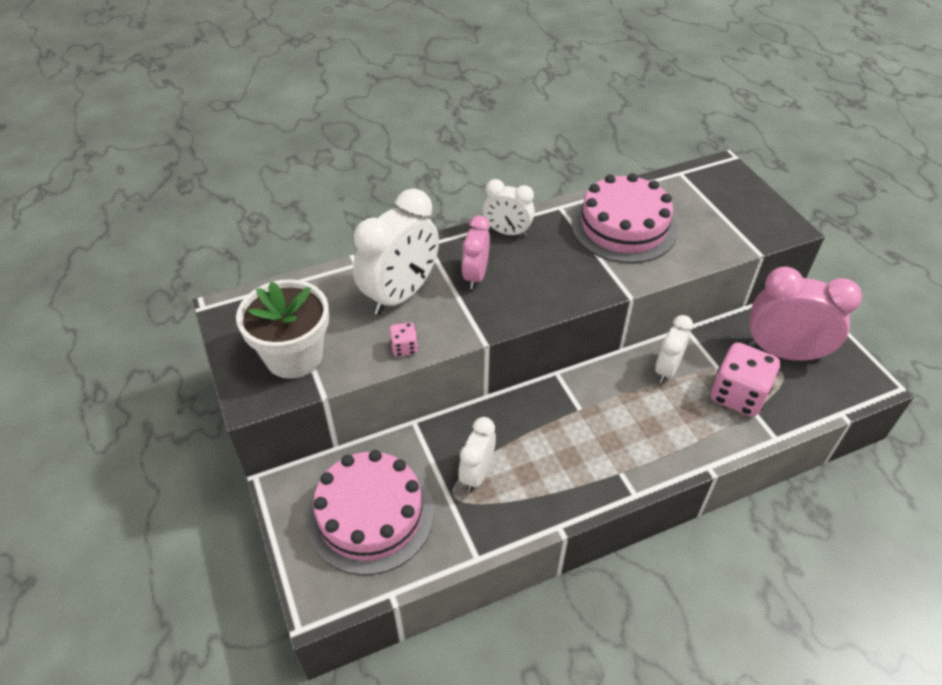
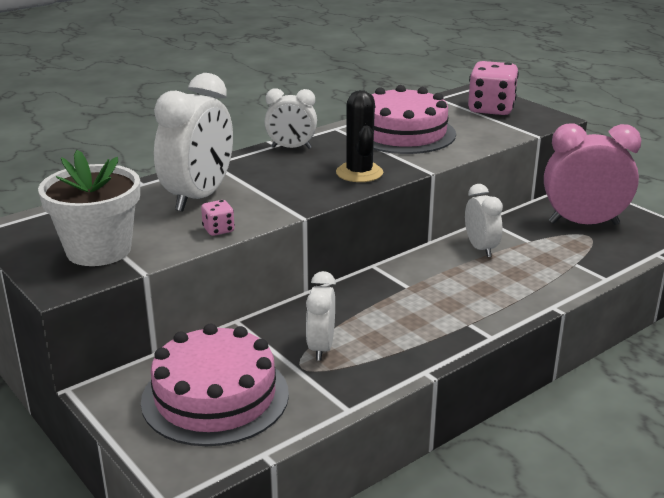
camera: 15 degrees left, 20 degrees down
(475, 276) = (272, 177): pink clock -> none
(560, 284) = (359, 173): none -> black cactus
(667, 369) = (481, 248): white clock -> white clock turned 150 degrees clockwise
(738, 395) = (556, 256): pink dice -> pink dice (491, 109)

